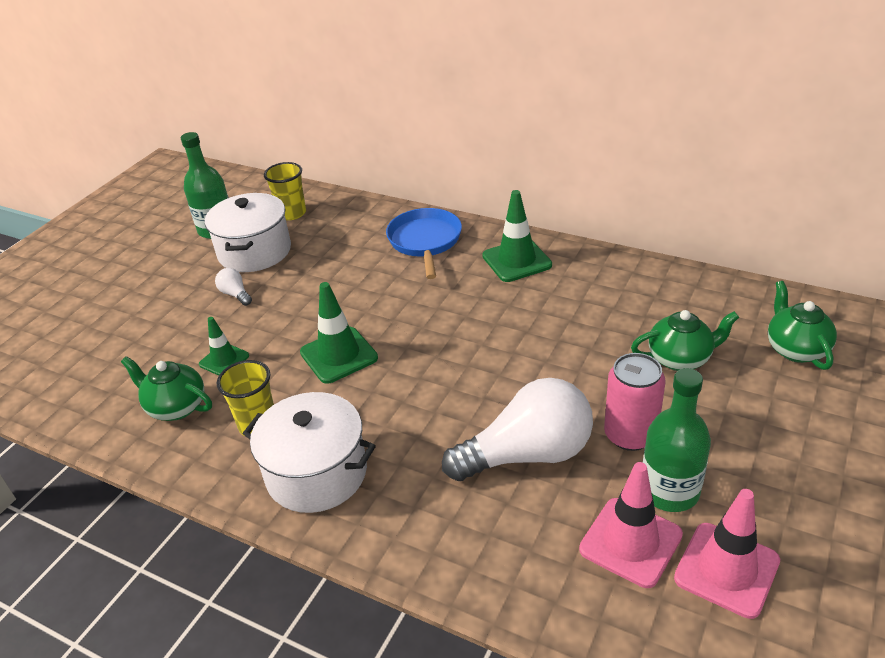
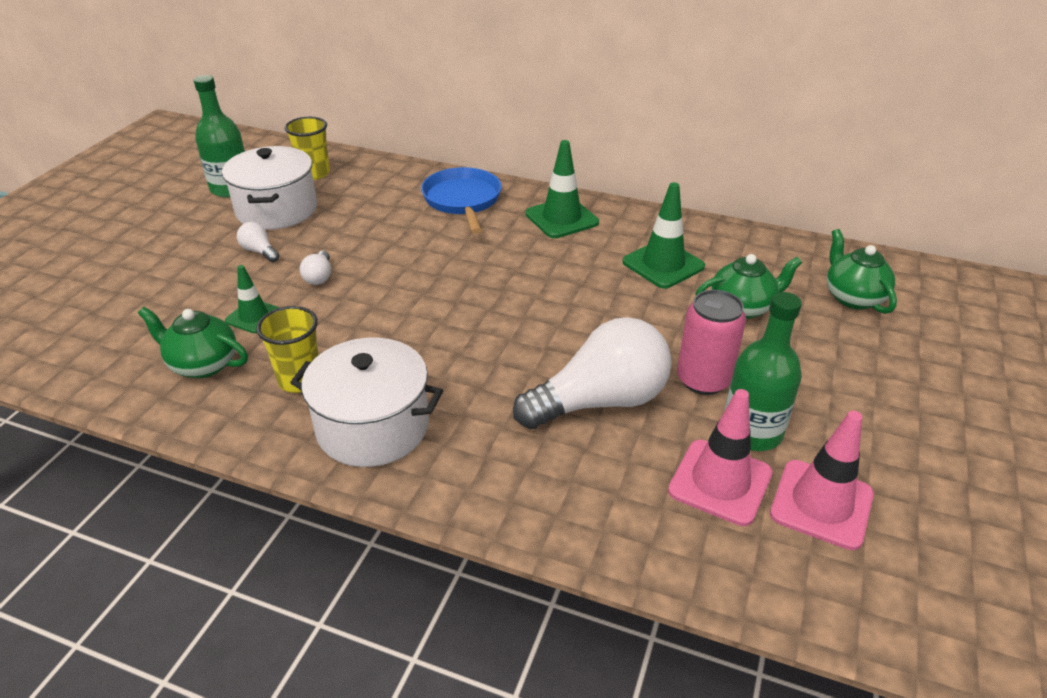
camera: 10 degrees left, 0 degrees up
(285, 321) = (319, 277): none -> white light bulb
(339, 355) = (383, 310): green traffic cone -> green traffic cone (663, 264)

